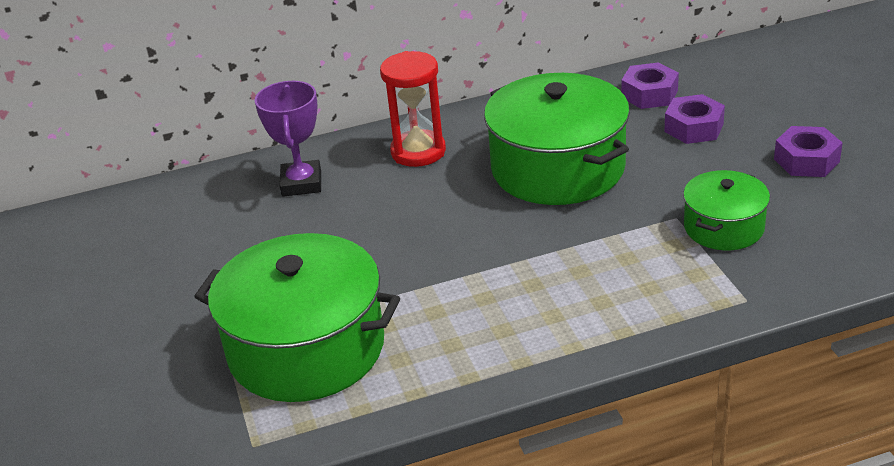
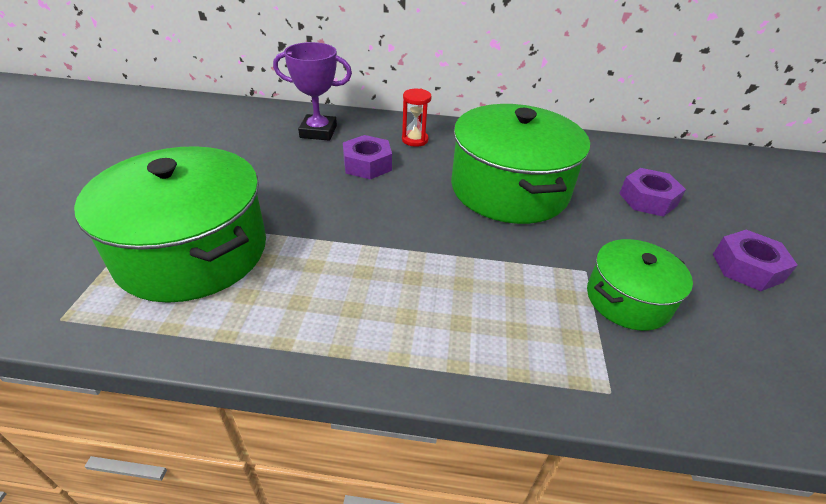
camera: 20 degrees right, 5 degrees up
(301, 183) = (318, 132): purple trophy -> purple trophy turned 75 degrees clockwise
(418, 152) = (415, 140): red hourglass -> red hourglass, size x0.60
(649, 94) = (623, 161): purple nut -> purple nut (367, 164)

